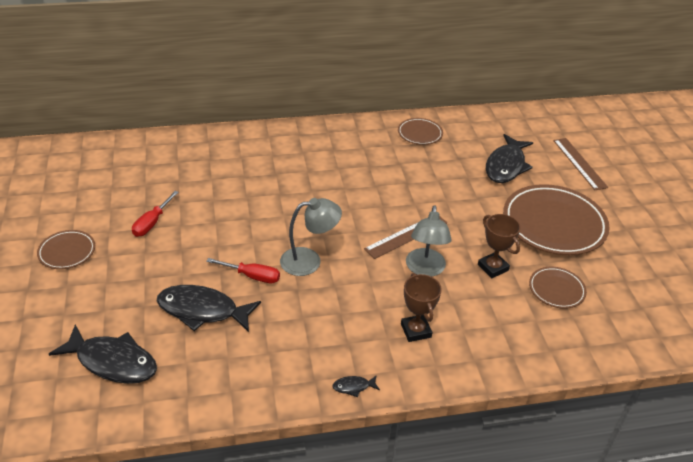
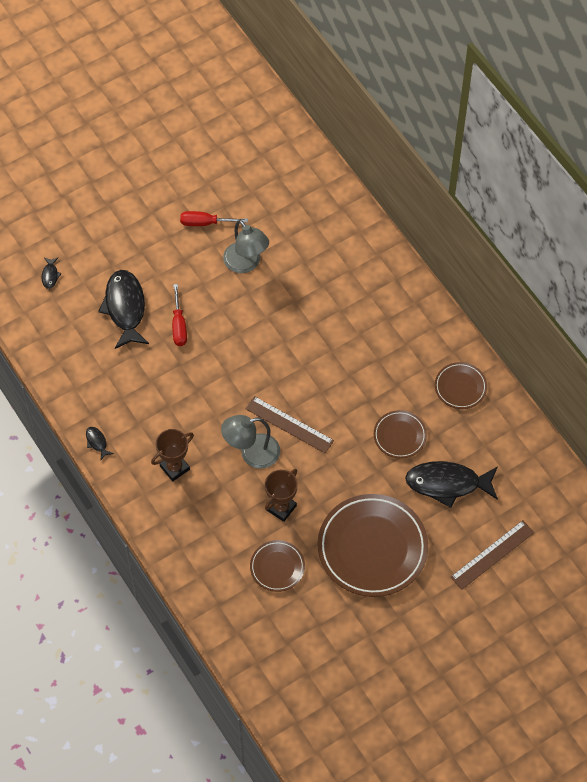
camera: 70 degrees right, 20 degrees up
(67, 252) = (142, 183): brown plate -> brown plate (399, 436)
(112, 362) = (50, 275): black fish -> black fish, size x0.42
(309, 260) = (218, 360): grey lamp -> grey lamp (246, 264)

